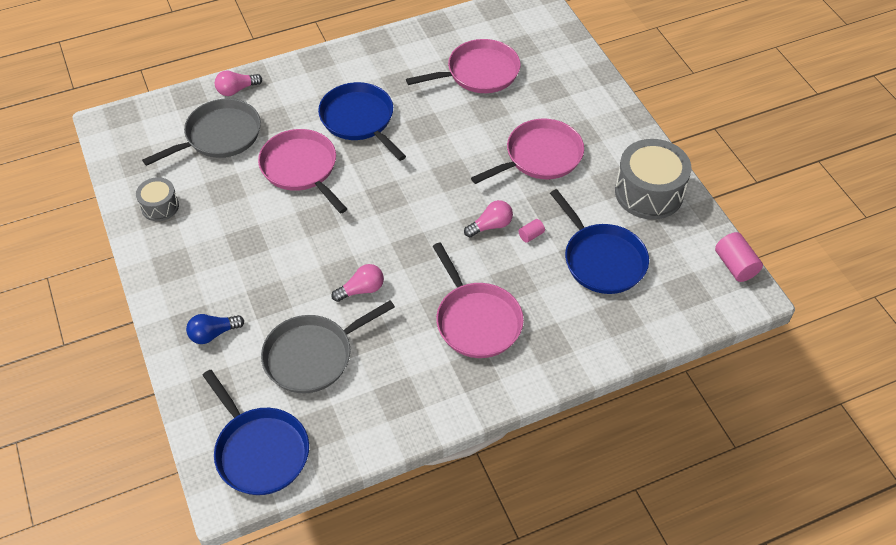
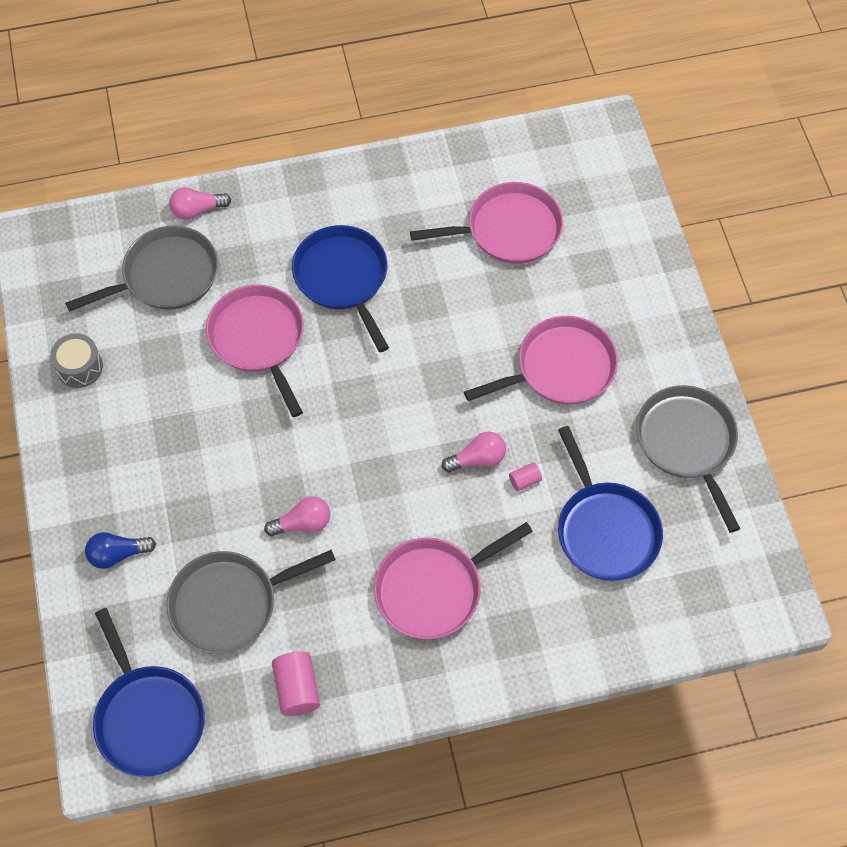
camera: 10 degrees right, 10 degrees up
(476, 321) = (433, 589): pink pan -> pink pan turned 75 degrees clockwise
(649, 192) = (687, 443): grey drum -> grey pan
(735, 265) = (771, 565): pink cylinder -> pink cylinder (297, 689)

